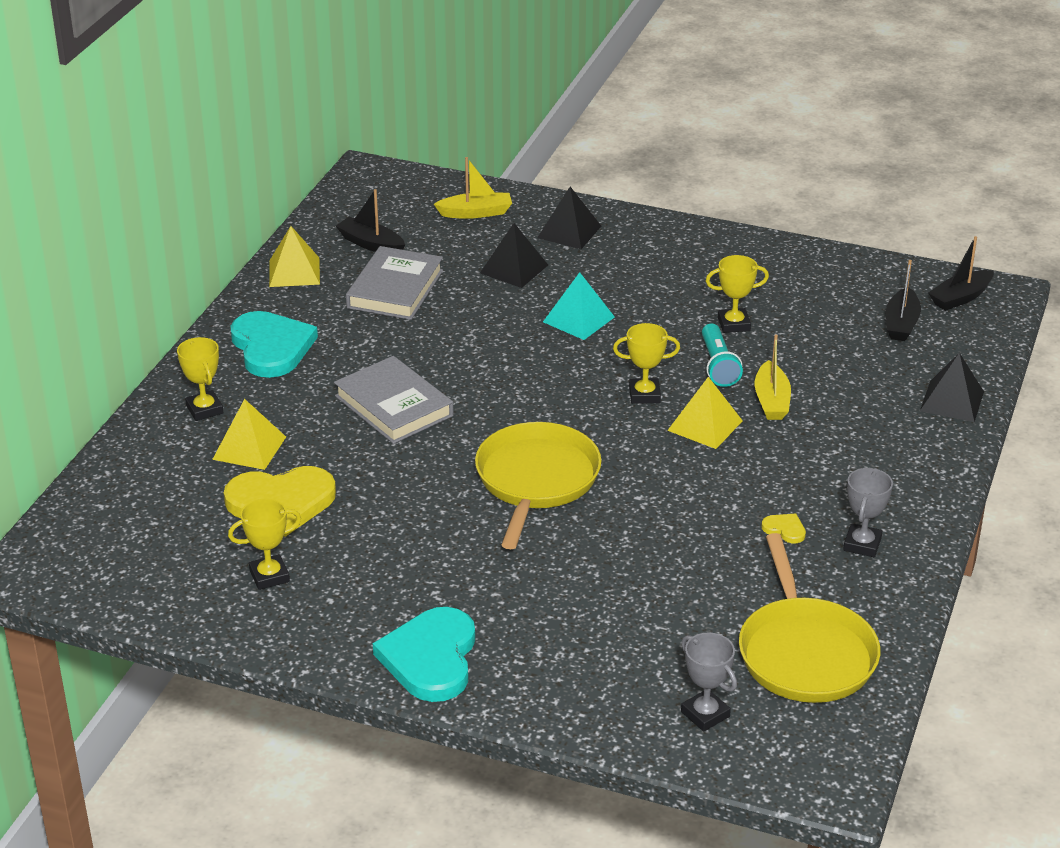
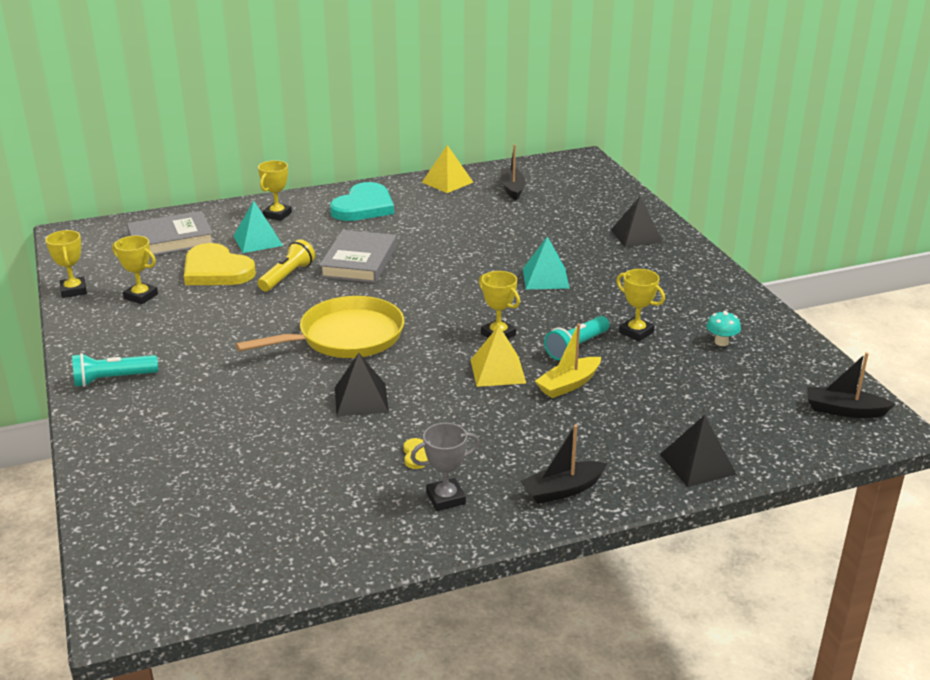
camera: 50 degrees right, 5 degrees down
(186, 619) = (74, 290): none -> yellow trophy
(249, 448) = (258, 240): yellow pyramid -> turquoise pyramid
(361, 463) = (287, 276): none -> yellow flashlight
(395, 289) = (479, 213): grey book -> grey book (171, 240)
(430, 658) = (113, 379): turquoise heart -> turquoise flashlight
(476, 213) = (601, 202): yellow boat -> none
(514, 269) = (563, 237): black pyramid -> black pyramid (361, 399)
(705, 714) = (154, 512): grey trophy -> none
(801, 293) = (721, 342): none -> turquoise mushroom
(805, 653) = (275, 528): yellow pan -> none
(901, 324) = (760, 398): black boat -> black boat (562, 490)

